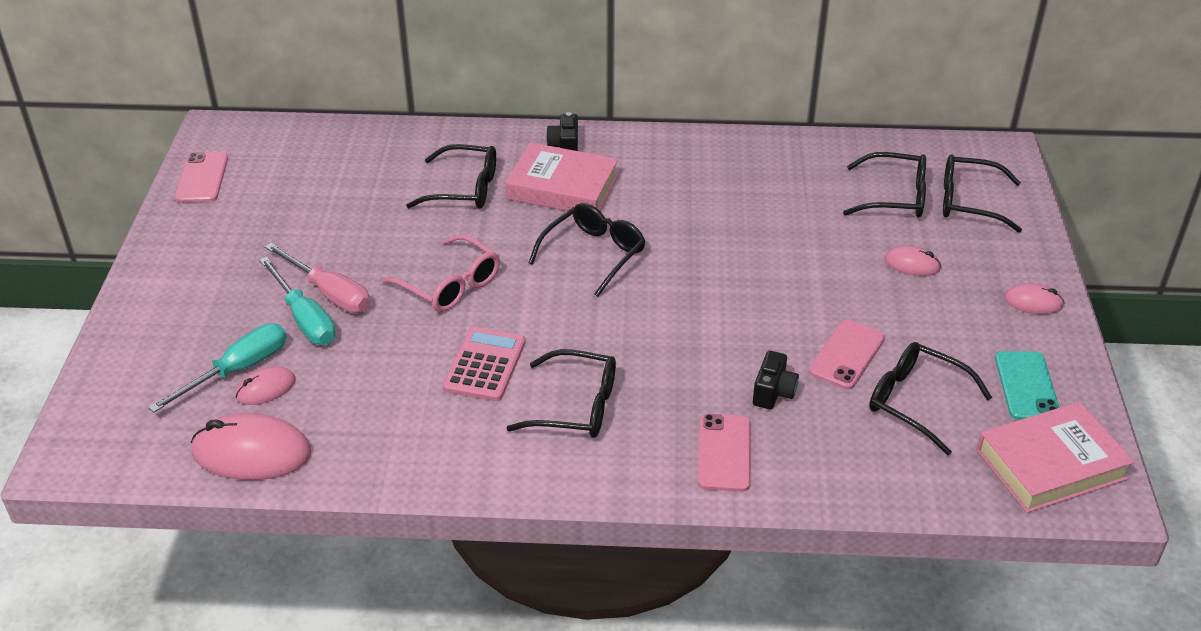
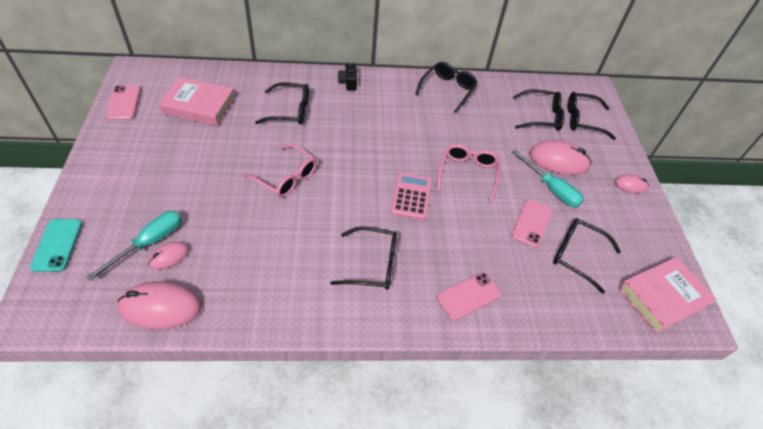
camera: 10 degrees left, 10 degrees up
(304, 318) = (193, 203): turquoise screwdriver -> turquoise screwdriver (551, 189)
(329, 293) = (209, 184): pink screwdriver -> none
(485, 365) = (312, 235): pink calculator -> pink calculator (411, 196)
(562, 187) = (349, 110): pink book -> pink book (199, 106)
(594, 254) = (372, 155): black glasses -> black glasses (448, 90)
(724, 453) = (468, 296): pink phone -> pink phone turned 60 degrees clockwise
(750, 282) = (467, 174): none -> pink glasses
(773, 392) = (492, 251): black camera -> none
(912, 264) = (558, 161): pink mouse -> pink mouse, size x1.86
(1026, 386) = (637, 242): turquoise phone -> turquoise phone (57, 245)

